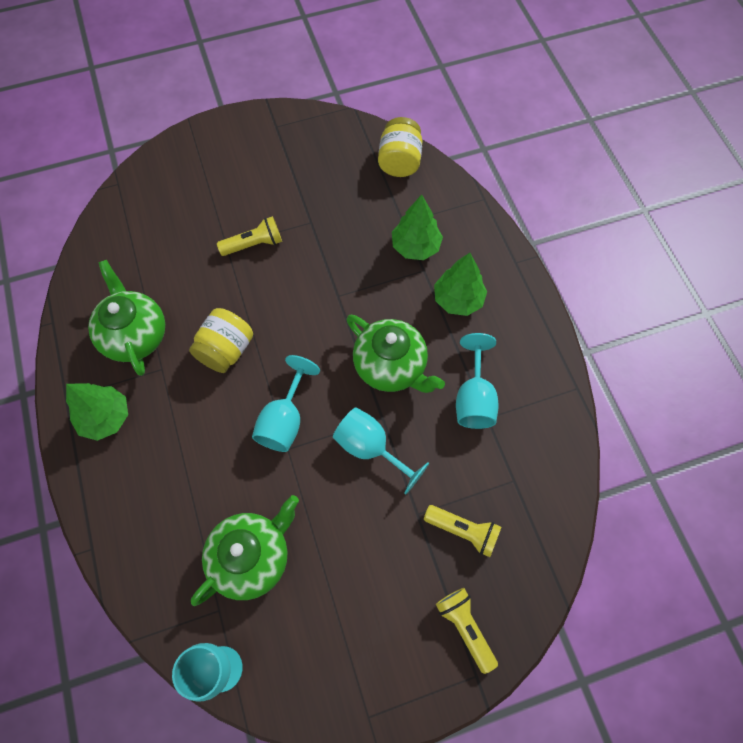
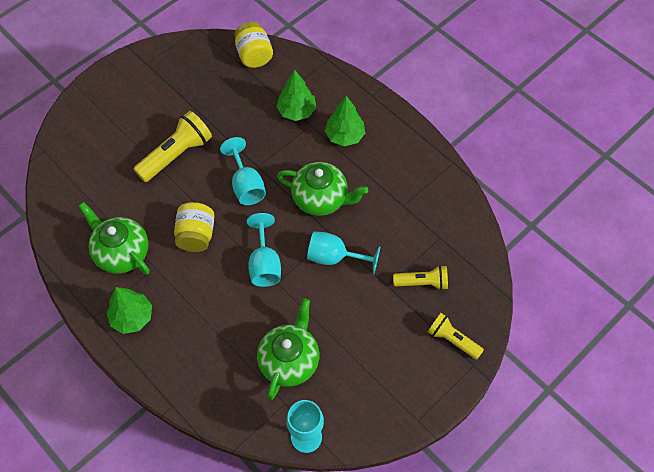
camera: 25 degrees left, 5 degrees down
(254, 244) = (176, 155): yellow flashlight -> yellow flashlight, size x1.62
(474, 398) = (388, 196): turquoise goblet -> turquoise goblet (246, 185)

